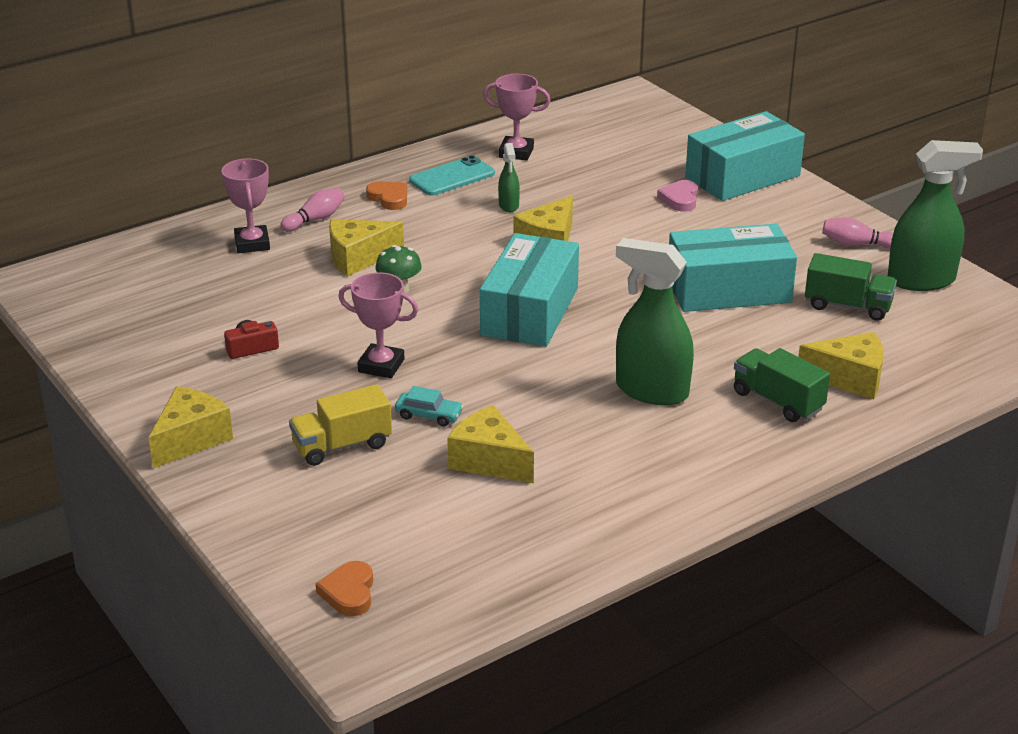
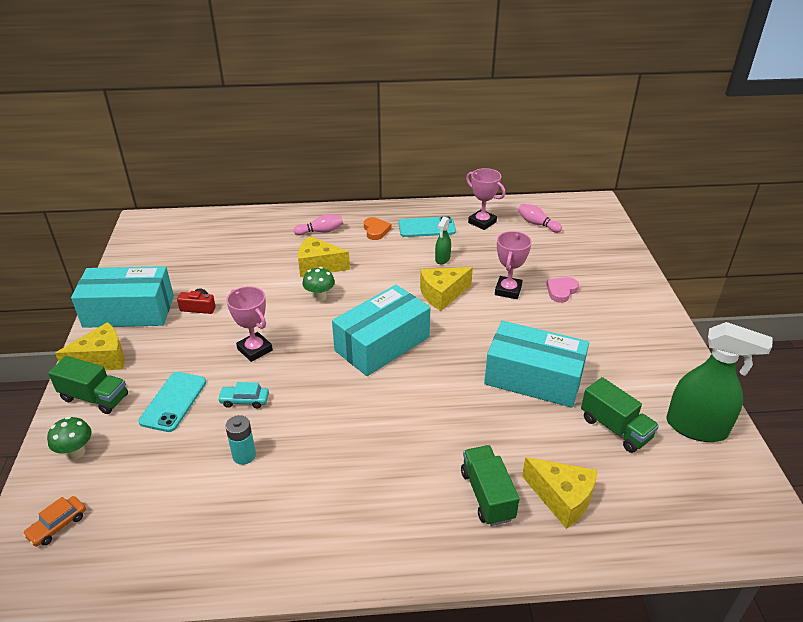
camera: 30 degrees right, 5 degrees up
(233, 476) = (94, 397): none -> green truck
(252, 244) = (271, 236): pink trophy -> pink trophy (508, 290)
(282, 529) = (76, 452): none -> green mushroom
(342, 445) = (173, 401): yellow truck -> turquoise phone
(349, 592) = (57, 525): orange heart -> orange car
(429, 415) = (244, 400): turquoise car -> turquoise car turned 135 degrees clockwise
(489, 461) = (244, 455): yellow cheese -> turquoise battery
(651, 390) = (403, 443): green spray bottle -> none
(742, 176) = (622, 287): turquoise box -> turquoise box (129, 311)
(856, 244) = (666, 374): pink bowling pin -> pink bowling pin (537, 224)

